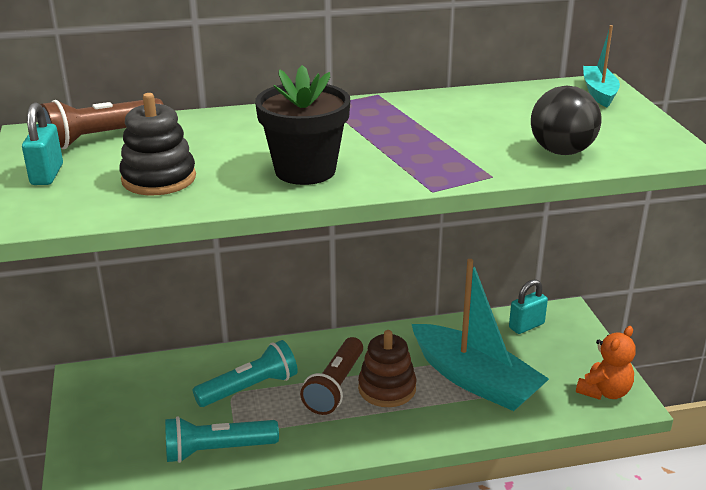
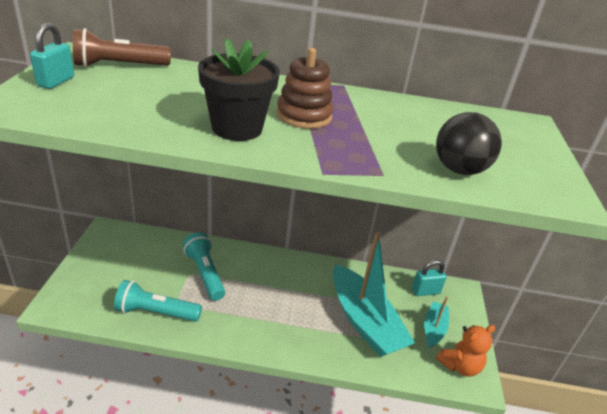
camera: 15 degrees right, 5 degrees up
(159, 179) = (126, 105): black stacking toy -> none
(250, 388) = (205, 273): turquoise flashlight -> turquoise flashlight turned 105 degrees counterclockwise
(335, 387) = (262, 292): brown flashlight -> none
(387, 388) = (297, 306): brown stacking toy -> brown stacking toy (304, 115)
(599, 93) = (526, 129): turquoise boat -> turquoise boat (434, 329)

